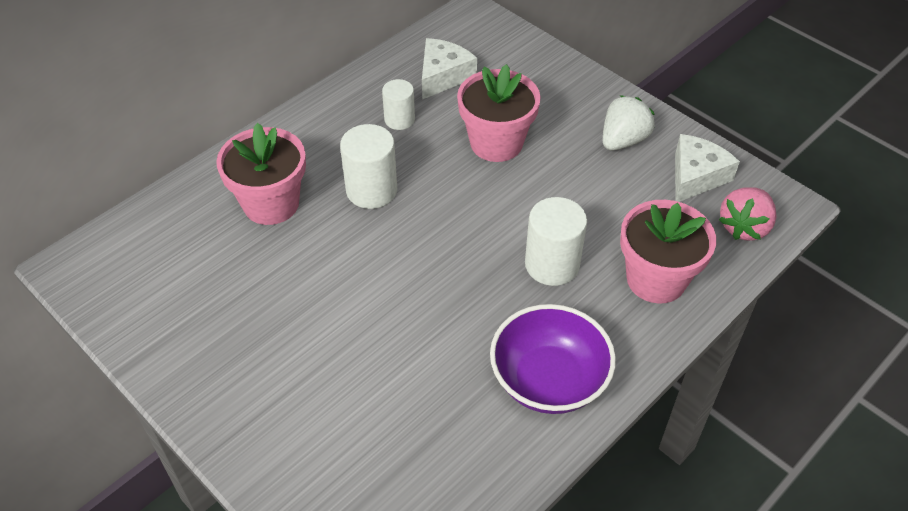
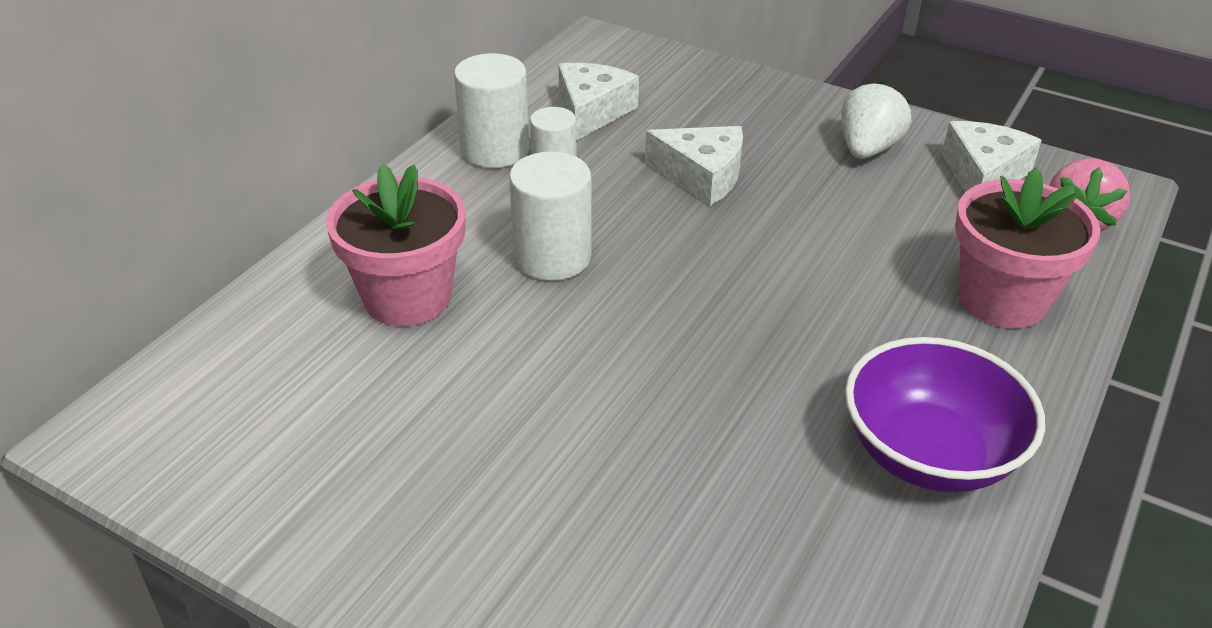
camera: 15 degrees left, 10 degrees down
(496, 143) = (702, 176): pink flower pot -> white cheese
(552, 264) = (853, 306): white cylinder -> white cylinder (495, 150)

